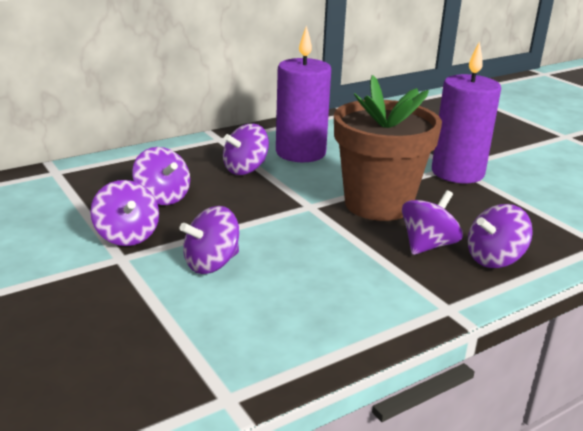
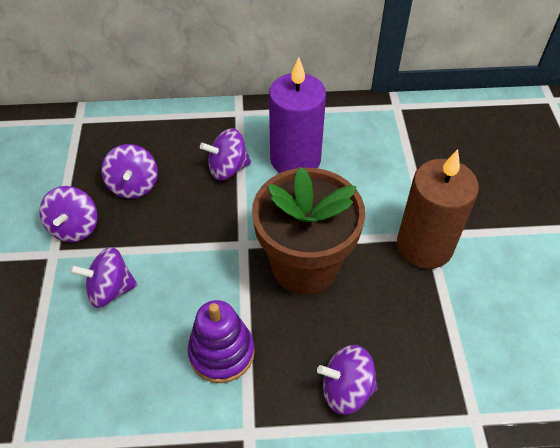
camera: 30 degrees right, 25 degrees up
(366, 270) = (221, 352): none -> purple stacking toy
(428, 245) = (301, 343): purple spinning top -> none
(457, 173) = (424, 246): purple candle -> brown candle

